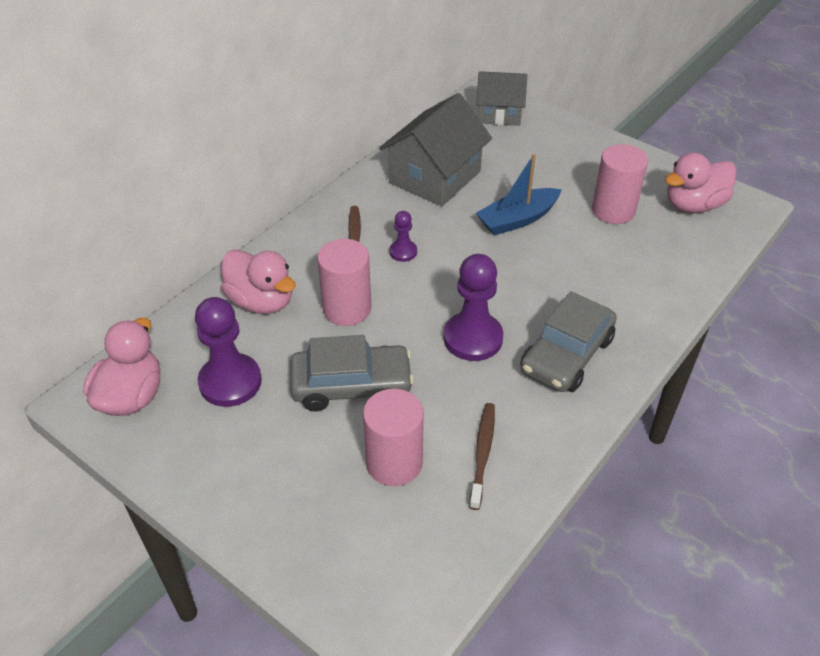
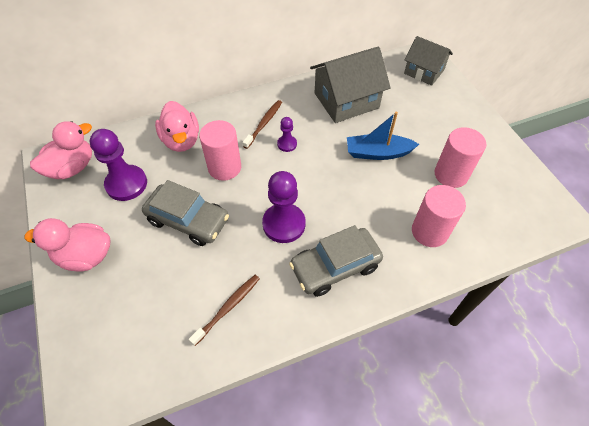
camera: 30 degrees right, 10 degrees up
(394, 463) = (172, 285): pink cylinder -> pink cylinder (429, 231)
(693, 205) = (516, 196): pink duck -> pink duck (85, 256)

